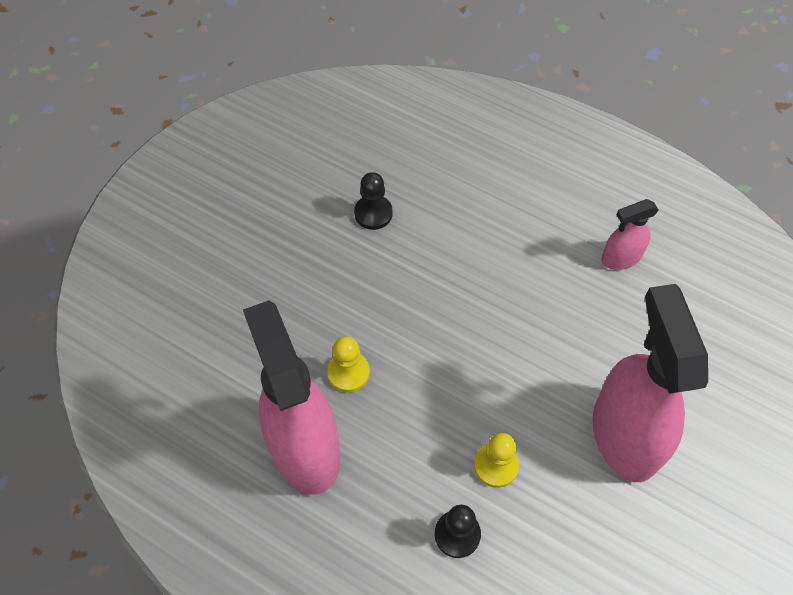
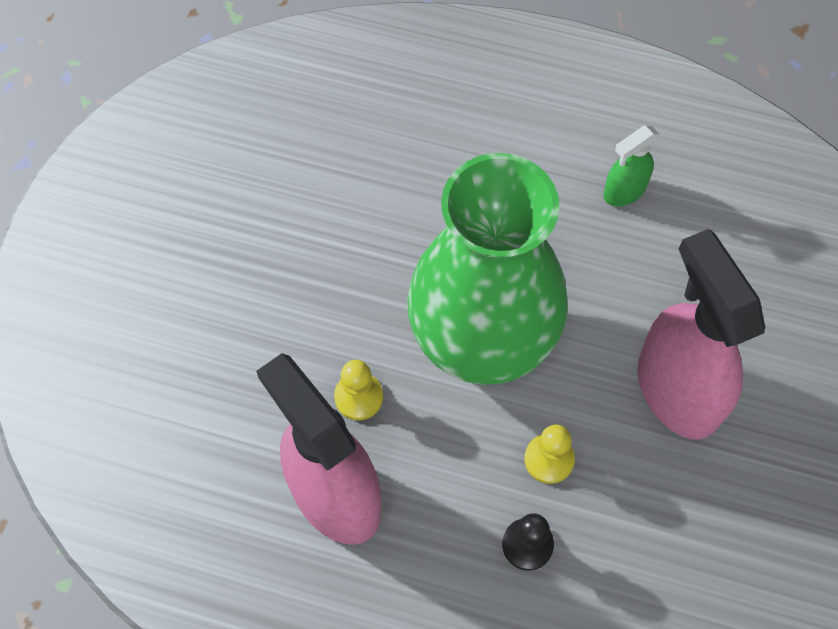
camera: 15 degrees left, 5 degrees up
(373, 213) = (333, 203): black pawn -> none
(465, 352) = (482, 341): none -> green vase
(620, 258) = (624, 191): pink spray bottle -> green spray bottle

